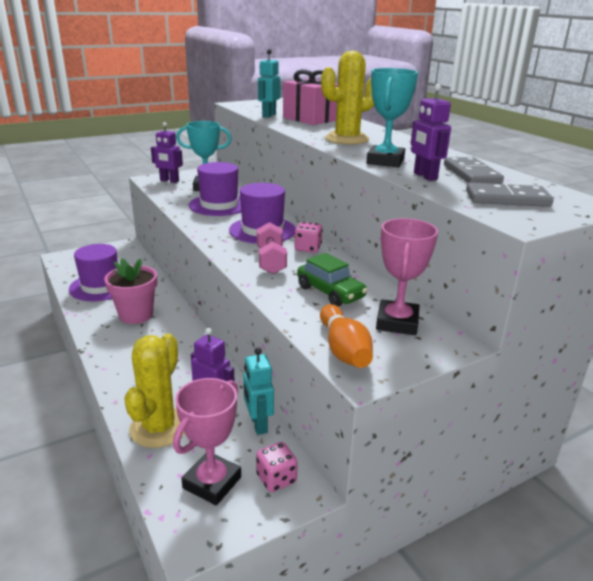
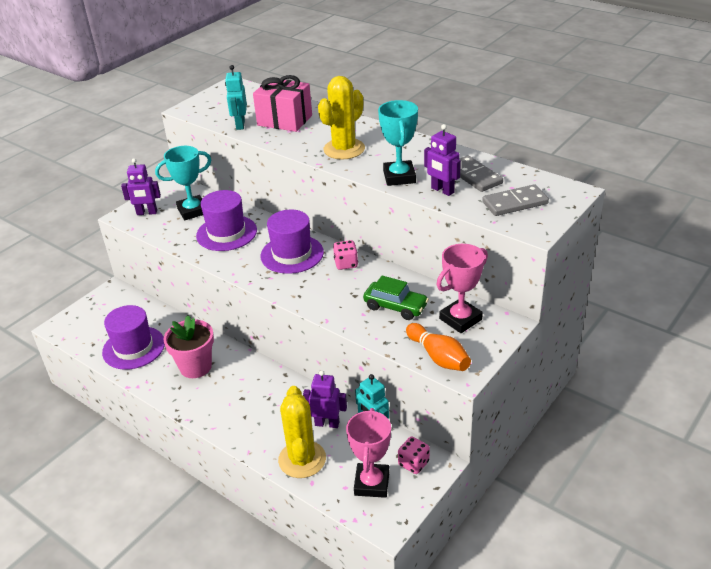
camera: 20 degrees left, 10 degrees up
(271, 261) = (326, 288): pink dumbbell -> none
(397, 322) = (460, 319): pink trophy -> pink trophy turned 60 degrees clockwise

